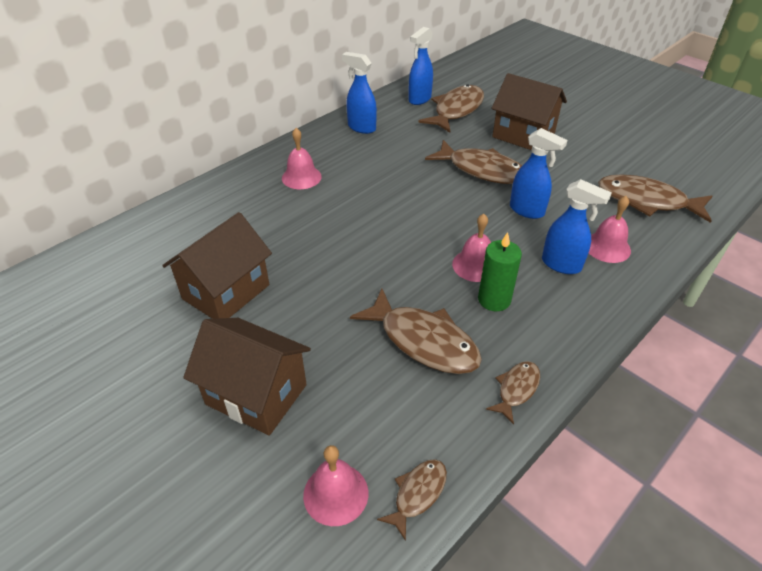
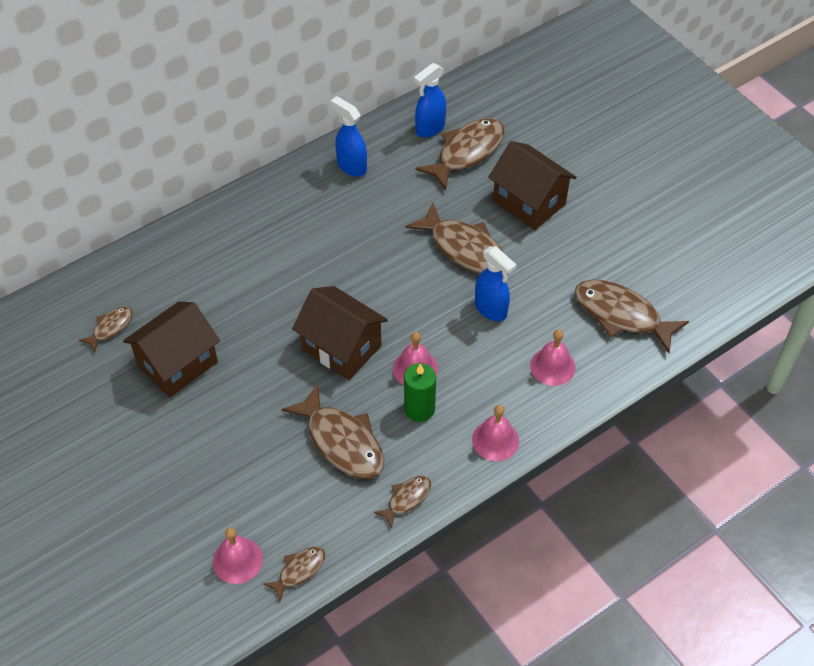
camera: 10 degrees right, 10 degrees up
(149, 269) = (110, 327): none -> brown fish
(256, 394) = (190, 469): brown house -> brown house (341, 347)
(301, 177) = (271, 232): pink bell -> pink bell (495, 440)
(561, 265) = (498, 380): blue spray bottle -> none

